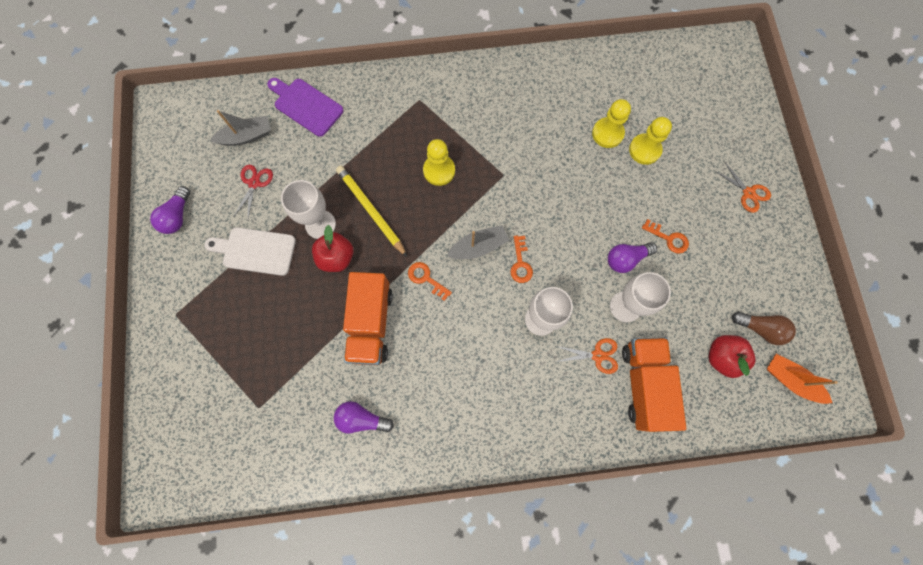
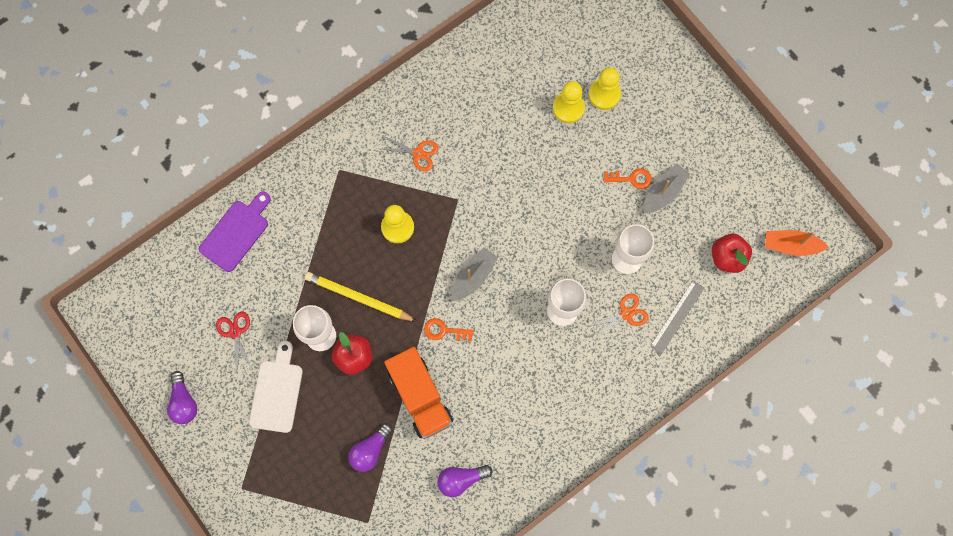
camera: 30 degrees left, 0 degrees up
(246, 136) = (199, 293): grey boat -> grey boat (664, 192)
(255, 251) = (277, 392): white cutting board -> white cutting board turned 120 degrees clockwise
(306, 106) = (236, 233): purple cutting board -> purple cutting board turned 120 degrees clockwise
(520, 263) = (518, 271): orange key -> none
(607, 133) = (528, 110): yellow pawn -> yellow pawn (604, 94)
(626, 259) = (605, 217): purple light bulb -> purple light bulb (370, 450)
(644, 385) = (677, 316): orange truck -> grey ruler
(748, 193) = (677, 100): orange scissors -> orange scissors (418, 153)
(760, 328) = (745, 215): brown light bulb -> none

